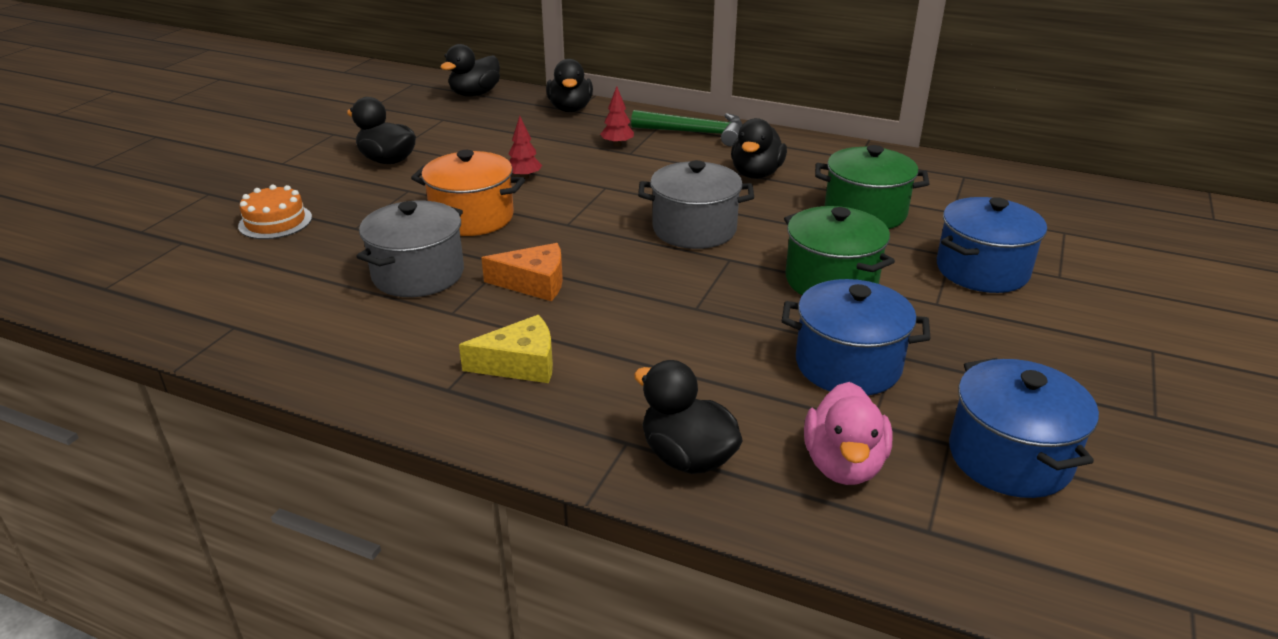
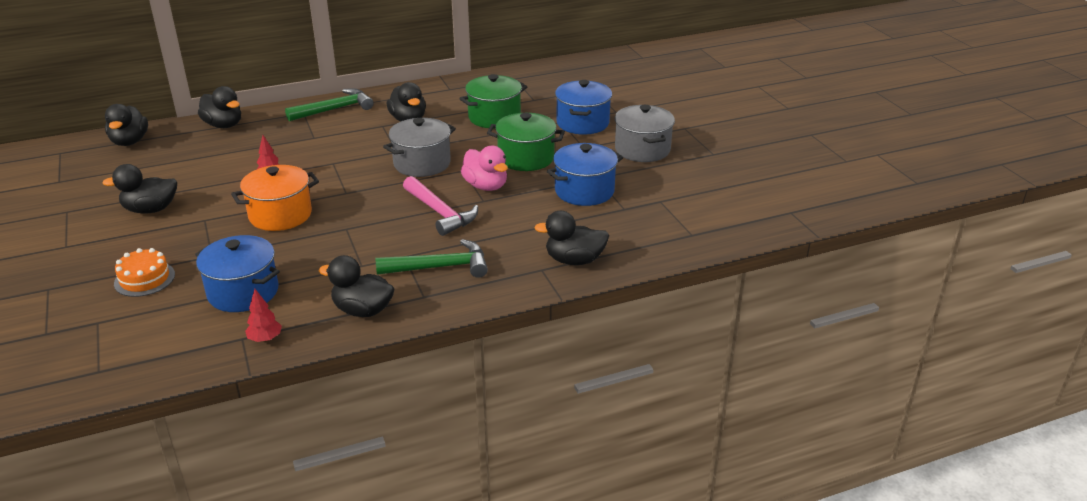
camera: 45 degrees left, 0 degrees up
(368, 366) = (363, 310): none -> black duck
(418, 274) = (305, 258): grey pot -> grey pot (642, 149)
(520, 364) = (440, 267): yellow cheese -> green hammer
(534, 283) = (381, 229): orange cheese -> none
(617, 144) = (297, 135): red tree -> red tree (265, 339)
(624, 297) = (440, 213): none -> pink hammer
(843, 464) = (635, 229): pink duck -> pink duck (486, 186)
(1009, 457) = (686, 195): blue pot -> blue pot (243, 292)

